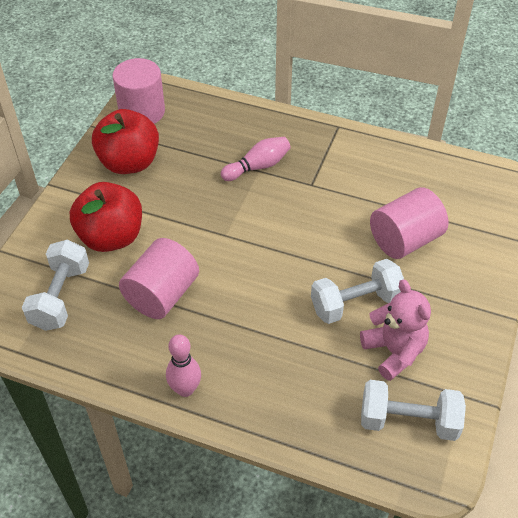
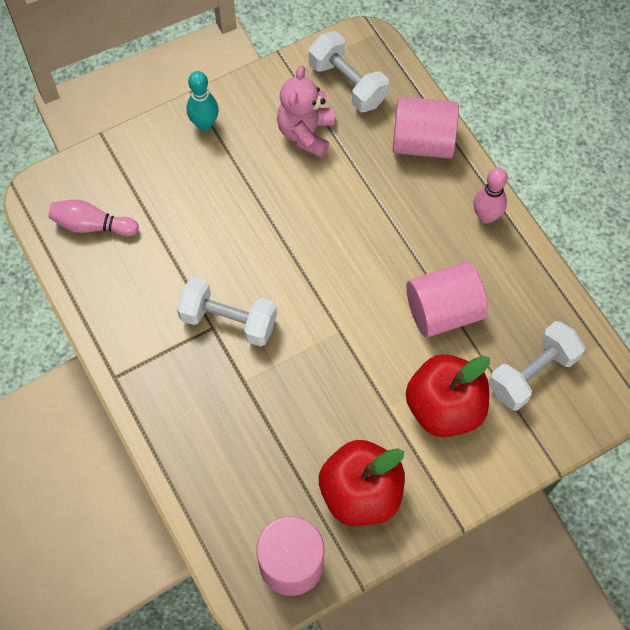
camera: 140 degrees left, 15 degrees up
(258, 166) = (240, 387): pink bowling pin -> pink bowling pin (92, 225)
(355, 303) = (294, 188): white dumbbell -> white dumbbell (228, 321)
(405, 240) = (195, 211): pink cylinder -> pink cylinder (422, 142)
(474, 302) = (204, 124): none -> turquoise bowling pin

